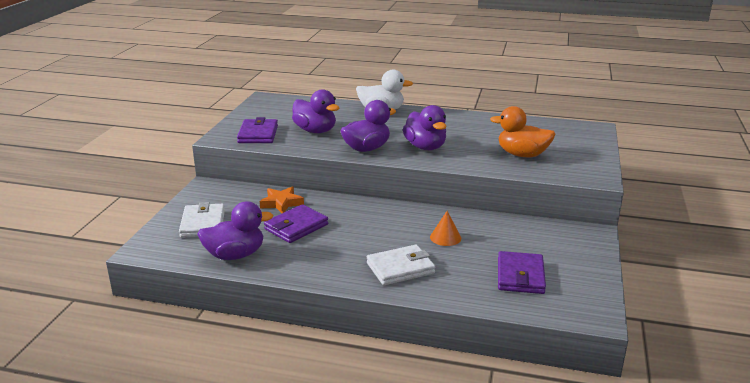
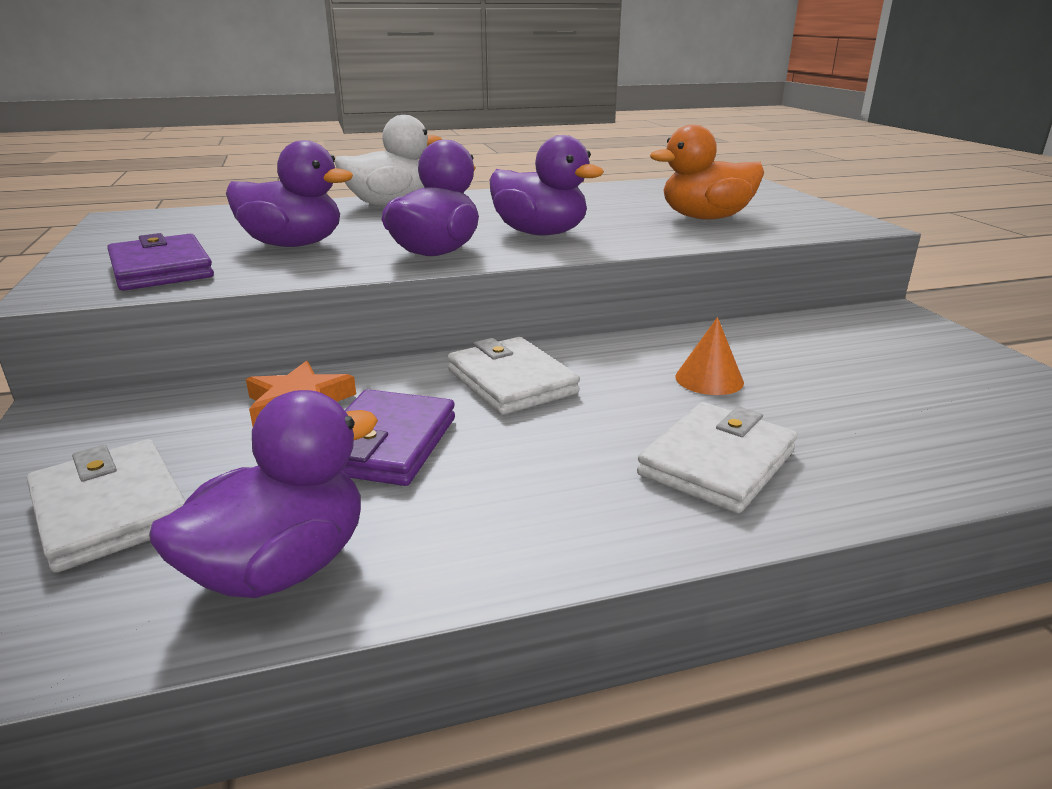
camera: 30 degrees left, 0 degrees up
(365, 216) = (511, 382): none -> white wallet
(520, 276) = (926, 407): purple wallet -> none

